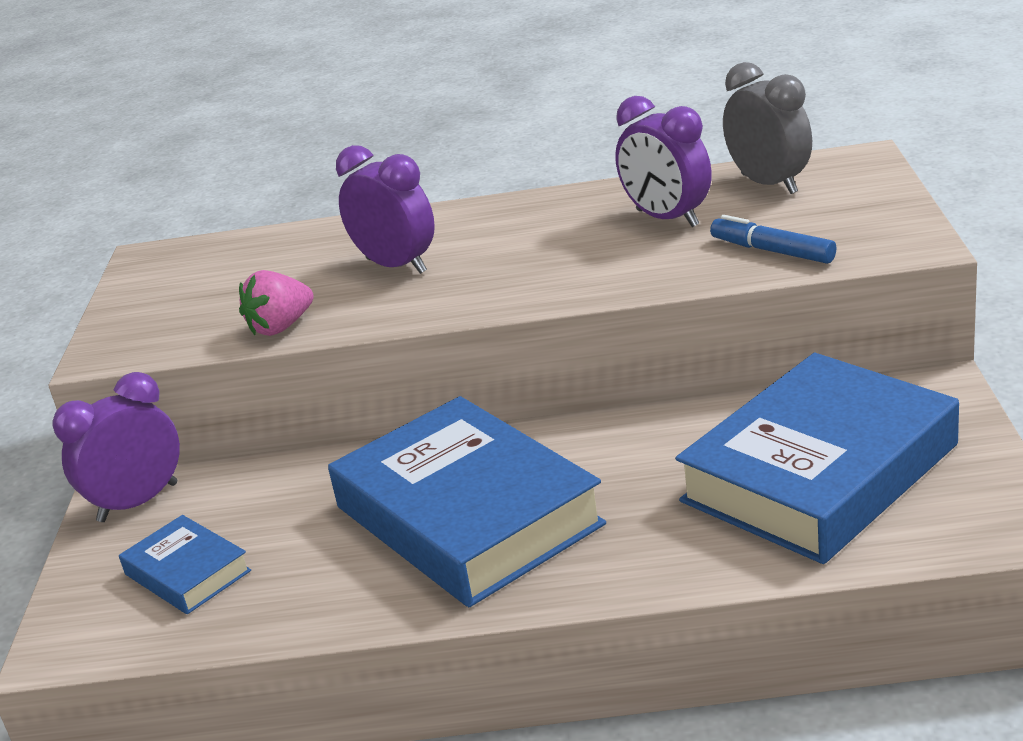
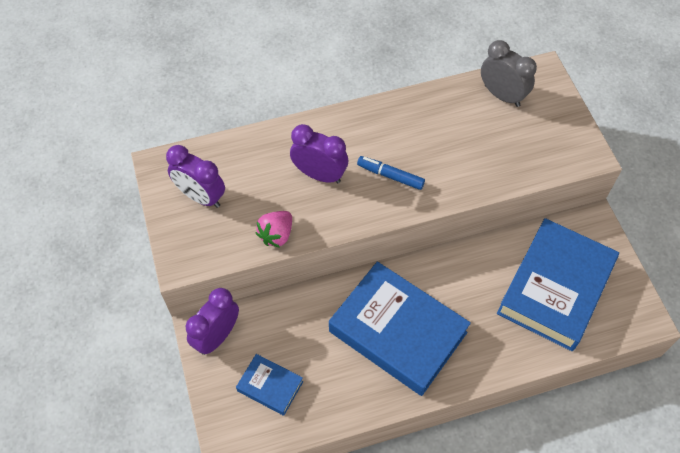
camera: 20 degrees left, 30 degrees up
(667, 218) = (456, 129): purple clock -> purple clock (201, 197)
(772, 251) = (521, 160): blue marker -> blue marker (390, 176)

